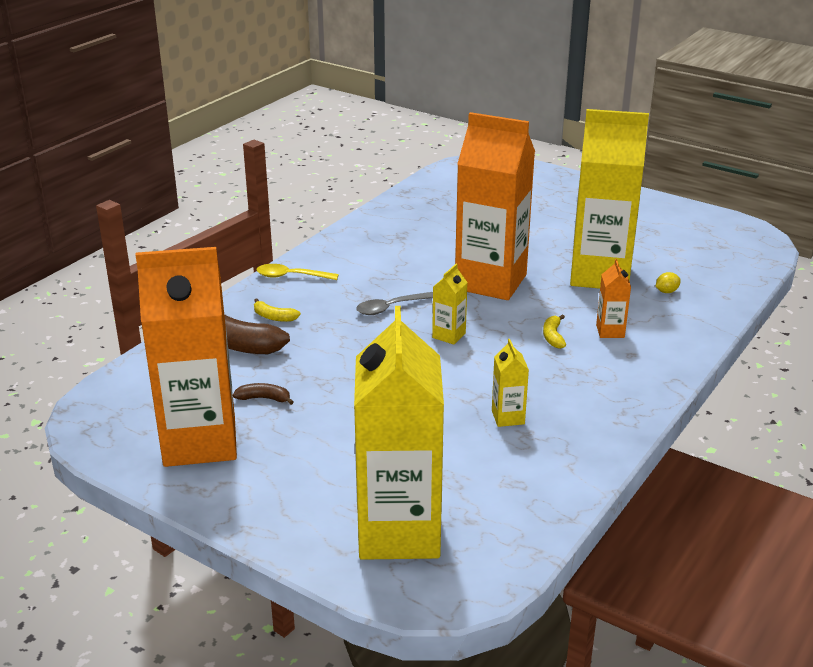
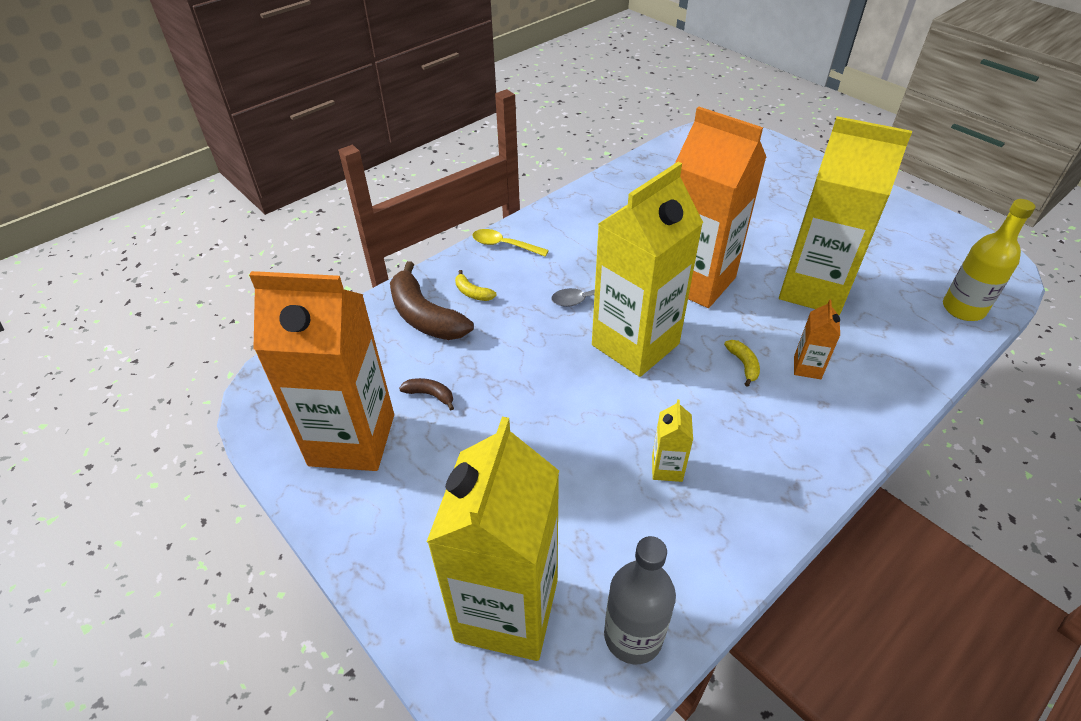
camera: 15 degrees right, 15 degrees up
(449, 335) = (635, 344): yellow carton -> yellow carton, size x2.47
(515, 529) = (633, 635): none -> grey bottle
(553, 337) = (743, 364): yellow banana -> yellow banana turned 150 degrees clockwise
(666, 291) = (882, 323): yellow lemon -> none
(733, 273) = (963, 309): none -> yellow bottle

